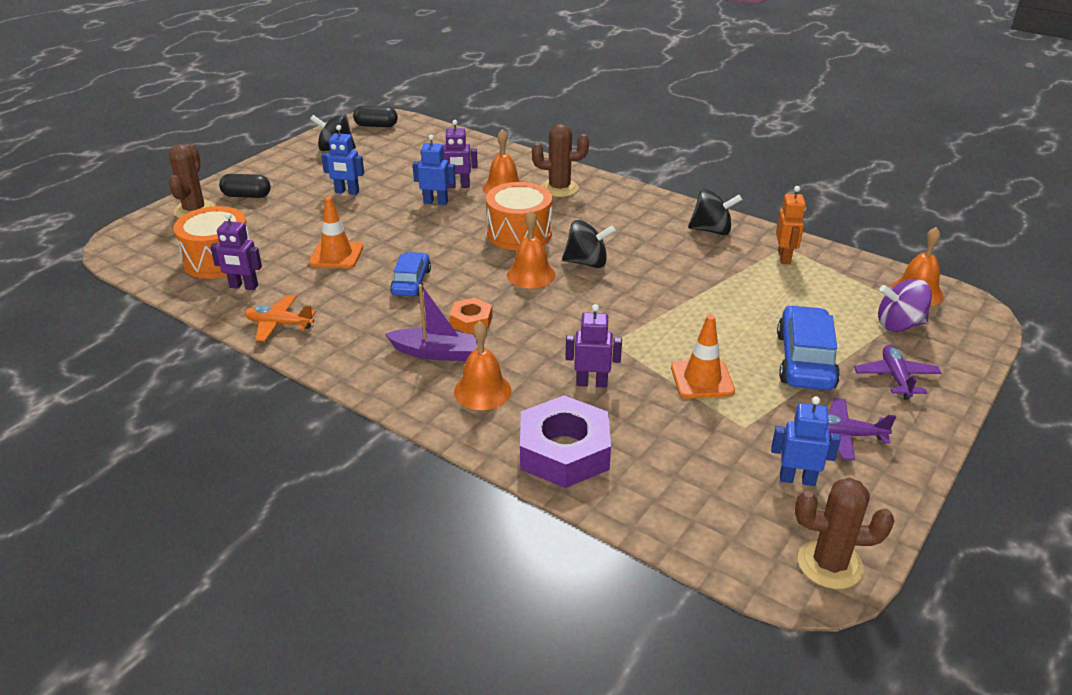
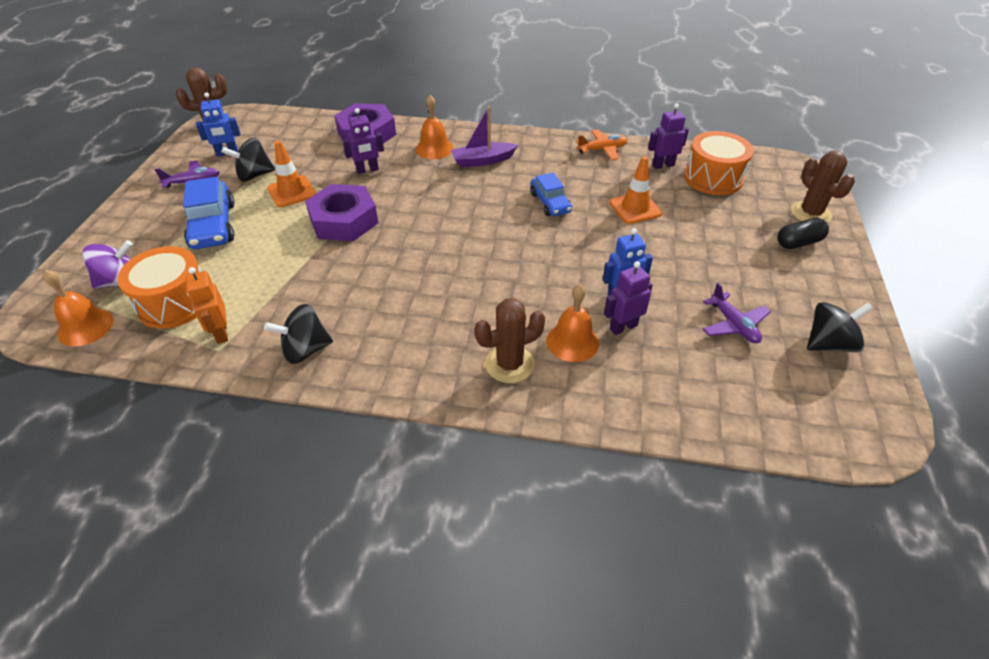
camera: 155 degrees right, 10 degrees up
(347, 192) = (720, 278): blue robot -> none
(376, 126) = (854, 415): black capsule -> none
(471, 321) = (477, 187): orange nut -> none
(519, 233) = (504, 280): orange drum -> orange drum (174, 302)
(531, 274) = (461, 237): orange bell -> none
(587, 263) = (420, 265): black spinning top -> black spinning top (254, 175)
(646, 324) = (344, 220): none -> purple nut
(896, 378) = (142, 231): purple plane -> purple plane (733, 325)

